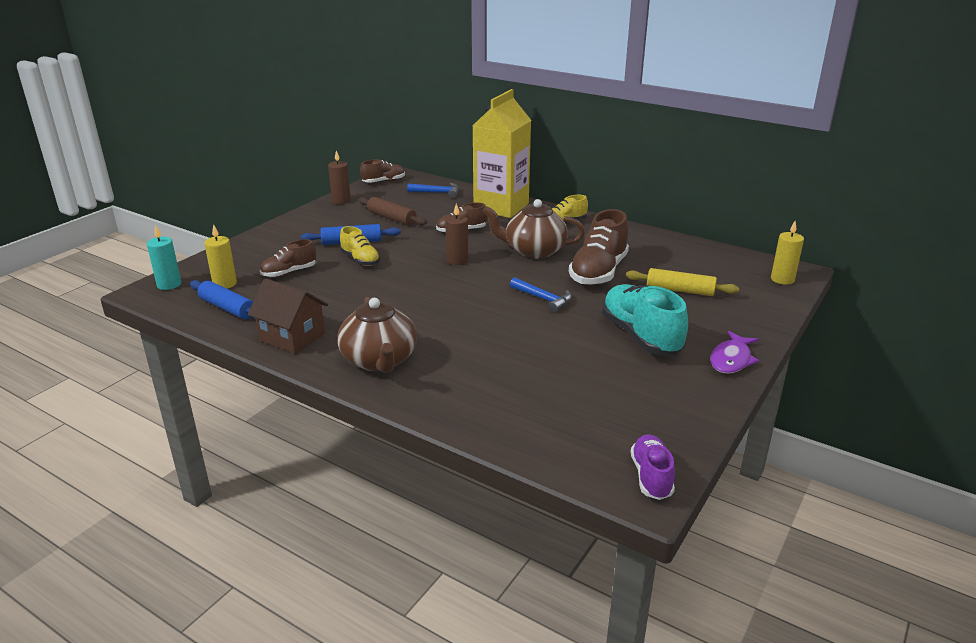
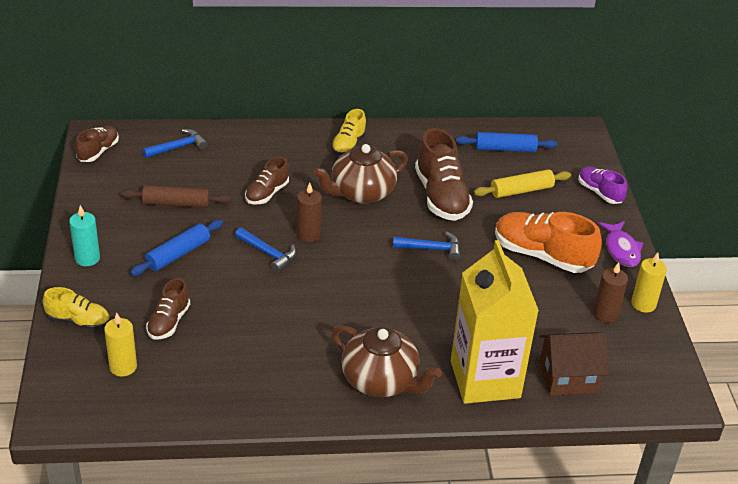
camera: 40 degrees left, 10 degrees up
(169, 284) = (64, 396): turquoise candle -> turquoise candle (87, 258)
(228, 308) = (169, 393): blue rolling pin -> blue rolling pin (505, 149)
(292, 337) = (276, 395): brown house -> brown house (568, 377)
(341, 201) = (89, 199): brown candle -> brown candle (605, 314)
(360, 260) = (218, 274): yellow shoe -> yellow shoe (78, 321)
(412, 261) = (268, 253): none -> blue hammer
(501, 207) = (266, 144): yellow carton -> yellow carton (485, 379)
(640, 336) = (542, 255): turquoise shoe -> orange shoe
(651, 477) = (670, 382): purple shoe -> purple shoe (599, 192)
(782, 279) = (579, 145): yellow candle -> yellow candle (643, 304)

